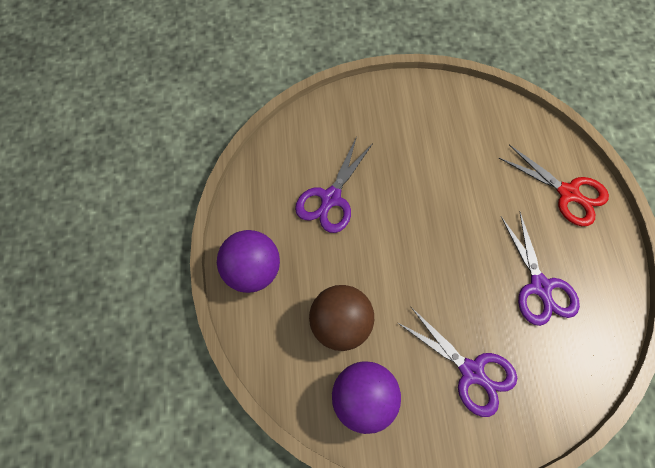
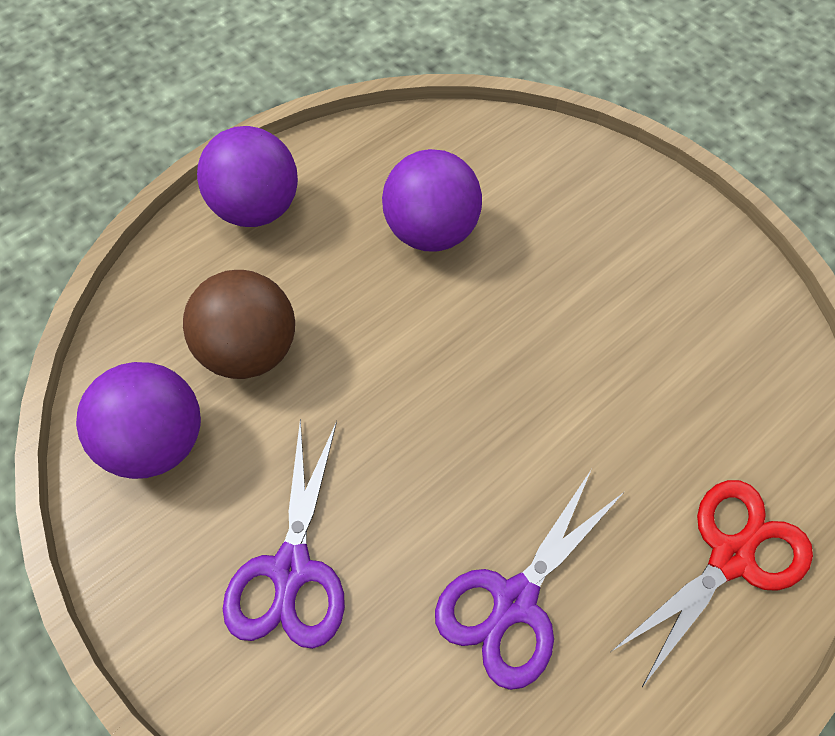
camera: 55 degrees right, 5 degrees down
(331, 198) = (431, 231): purple scissors -> purple ball
(568, 193) = (730, 557): red scissors -> red scissors turned 135 degrees counterclockwise

